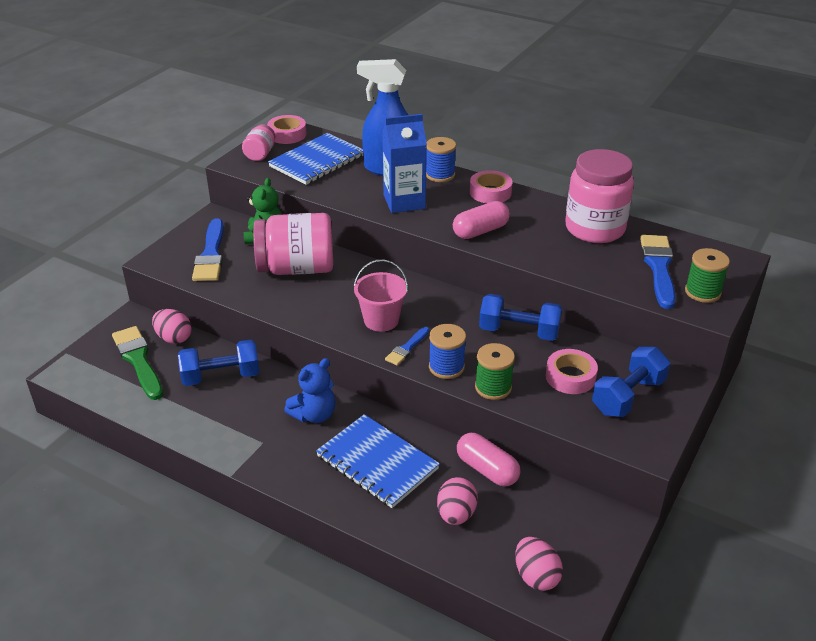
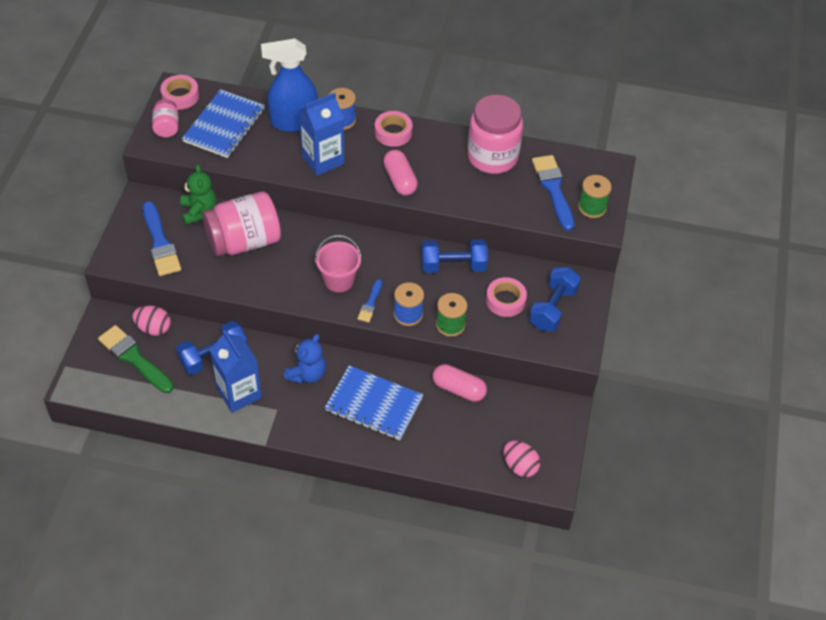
camera: 20 degrees left, 15 degrees up
(229, 417) = (239, 393): none -> blue carton
(456, 514) = (448, 432): pink egg -> none
(480, 231) = (400, 180): pink capsule -> pink capsule turned 60 degrees counterclockwise

